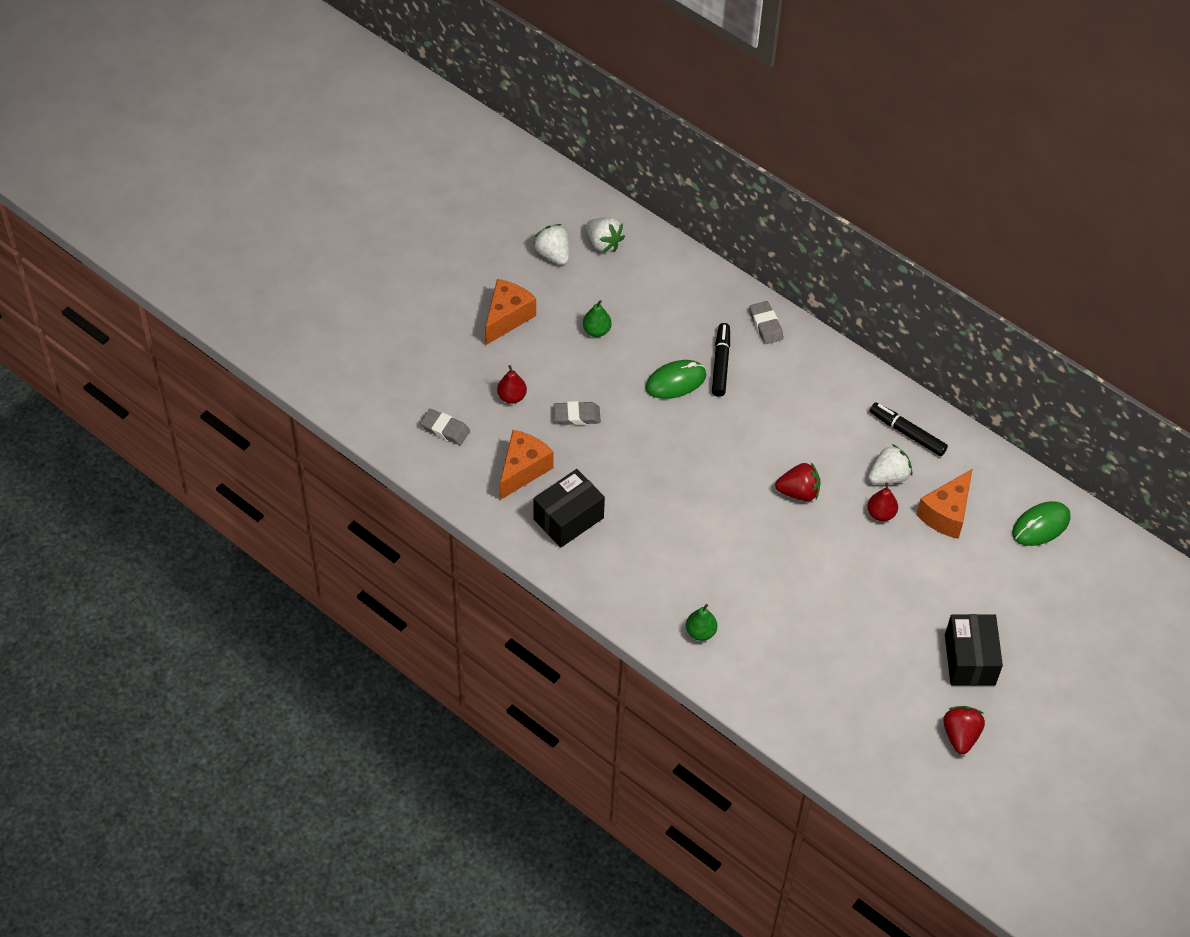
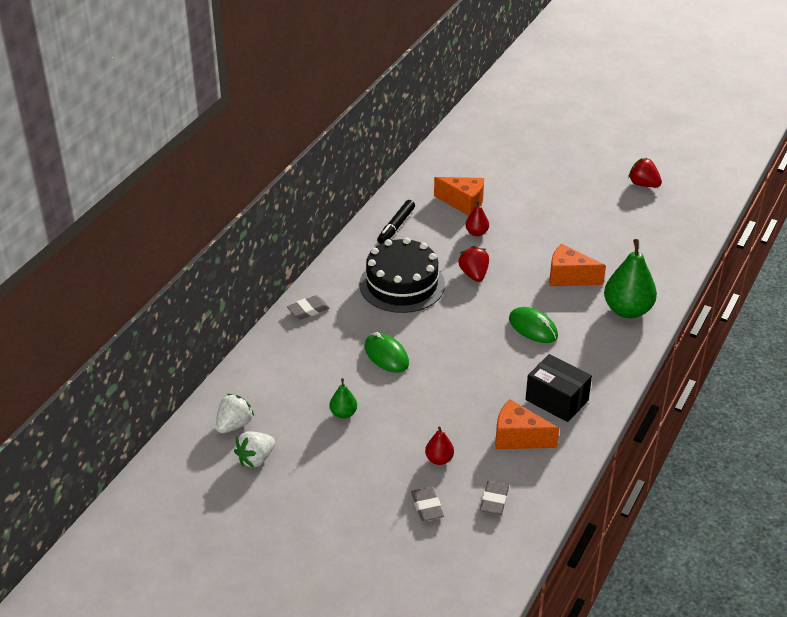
camera: 100 degrees left, 15 degrees down
(507, 317) = (344, 479): orange cheese -> orange cheese (569, 277)
(577, 416) = (445, 412): grey eraser -> grey eraser (427, 507)
(700, 632) = (627, 310): green pear -> green pear, size x2.02
(721, 364) = (358, 331): black marker -> none
(794, 418) = (402, 284): none -> black cake
(888, 476) = (440, 232): white strawberry -> none
(960, 735) = (643, 184): red strawberry -> red strawberry turned 45 degrees clockwise
(970, 660) = (582, 184): black box -> none
(1040, 526) = (456, 162): green mouse -> green mouse (533, 328)

